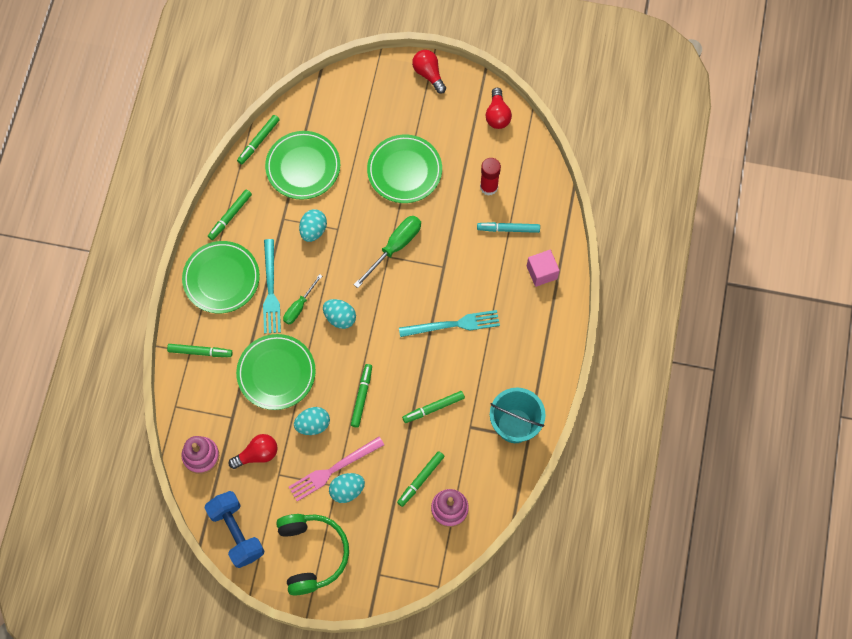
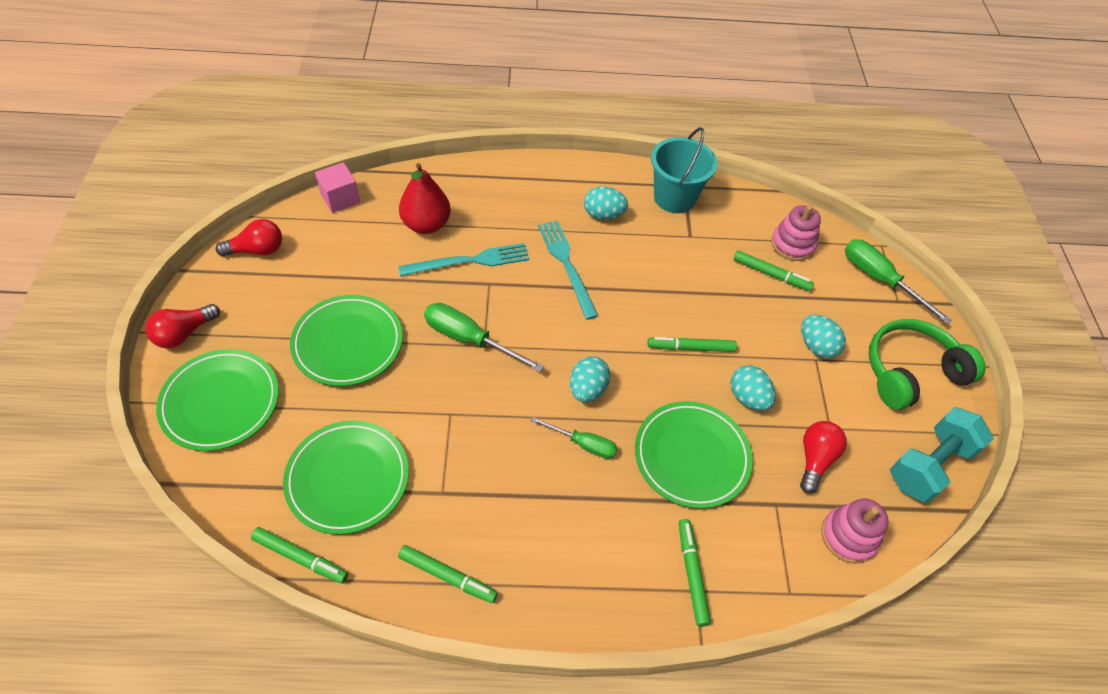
camera: 105 degrees left, 15 degrees down
(221, 279) = (561, 567): green plate -> green plate (221, 402)
(236, 532) = (929, 465): blue dumbbell -> turquoise dumbbell
(257, 454) = (815, 459): red light bulb -> red light bulb turned 60 degrees clockwise
(271, 290) = (565, 488): turquoise fork -> turquoise fork (469, 261)
(313, 230) = (457, 445): turquoise egg -> turquoise egg (603, 215)
(333, 469) = (797, 365): pink fork -> none
(402, 568) = (879, 279): none -> green screwdriver
(433, 408) = (680, 272): green marker -> none
(489, 187) = (367, 249): red glue stick -> none
(508, 229) = (426, 224): turquoise marker -> red pear
(541, 272) = (480, 190): pink cube -> pink cube (340, 198)

